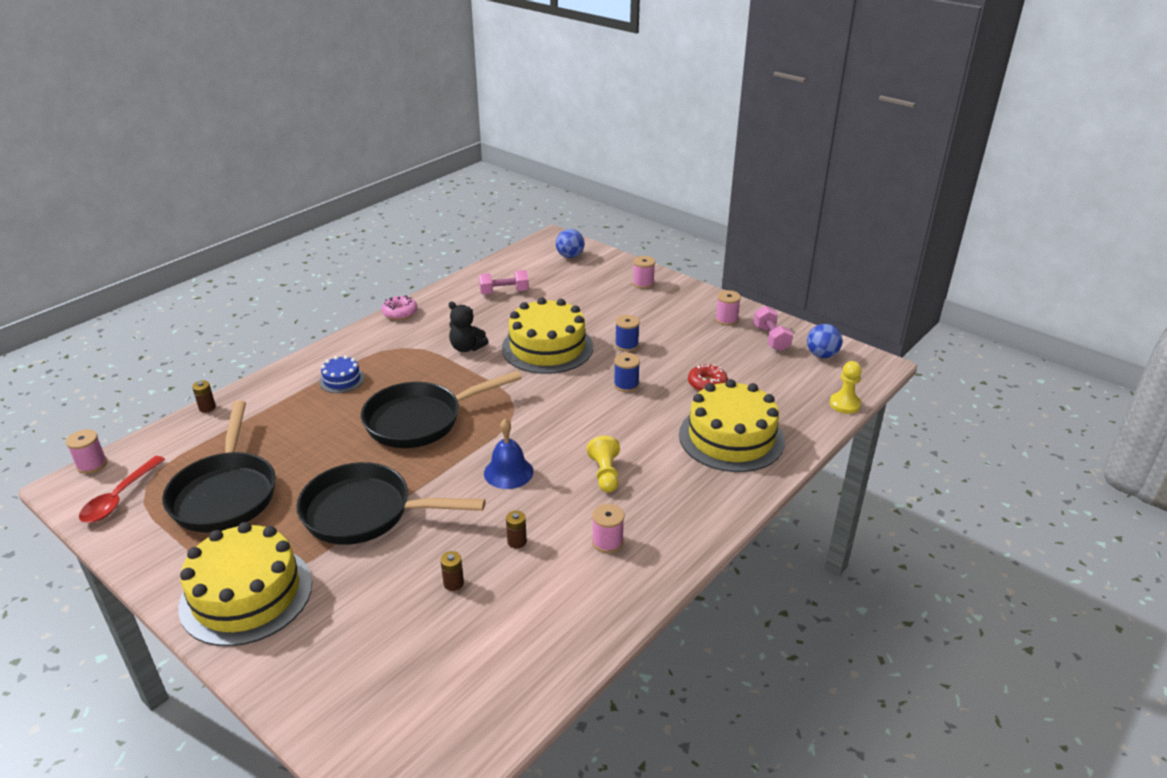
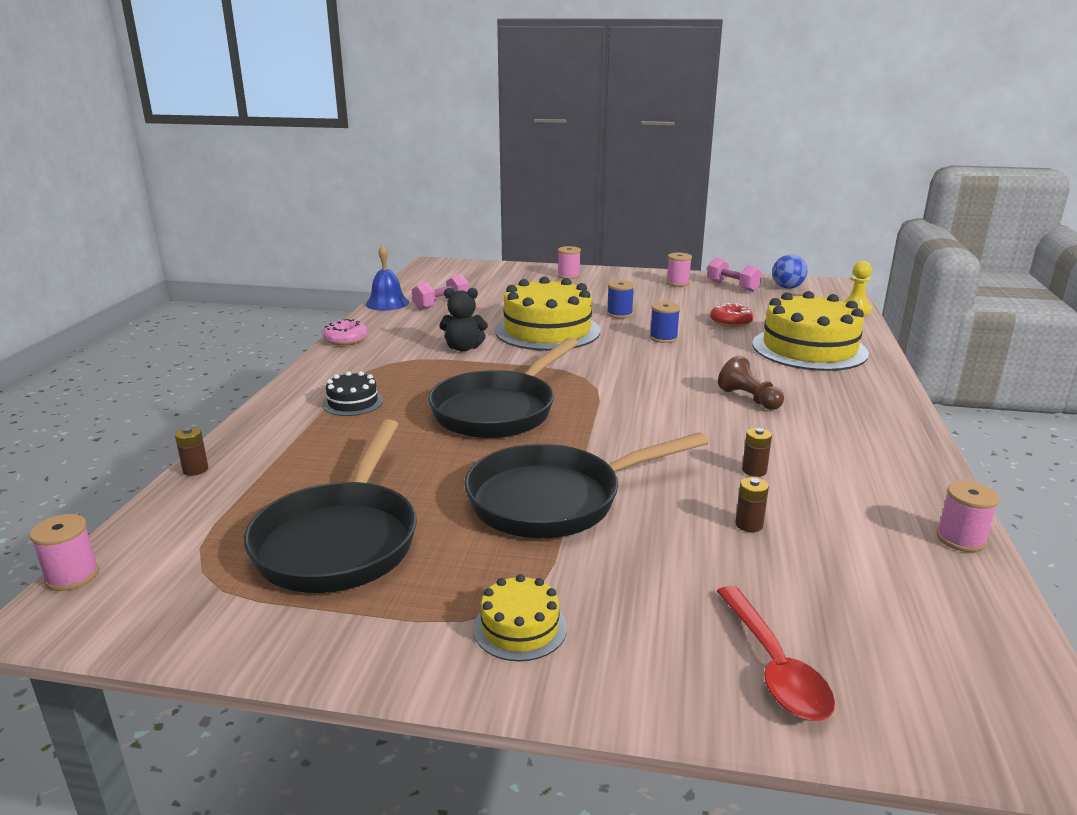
camera: 30 degrees left, 10 degrees down
(119, 498) = (172, 597): red spoon -> red spoon (774, 666)
(225, 493) = (340, 540): black pan -> black pan turned 45 degrees clockwise
(246, 594) = (520, 628): yellow cake -> yellow cake, size x0.46
(342, 380) = (353, 402): blue cake -> black cake
(508, 472) = (657, 423): blue bell -> blue bell (387, 303)
(570, 256) = (470, 272): blue ball -> none
(605, 474) = (749, 399): yellow pawn -> brown pawn
(607, 542) = (835, 444): pink spool -> pink spool (960, 539)

